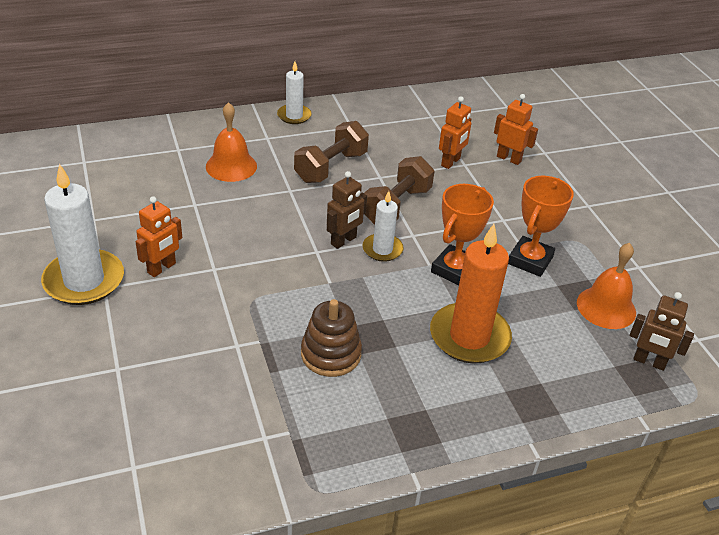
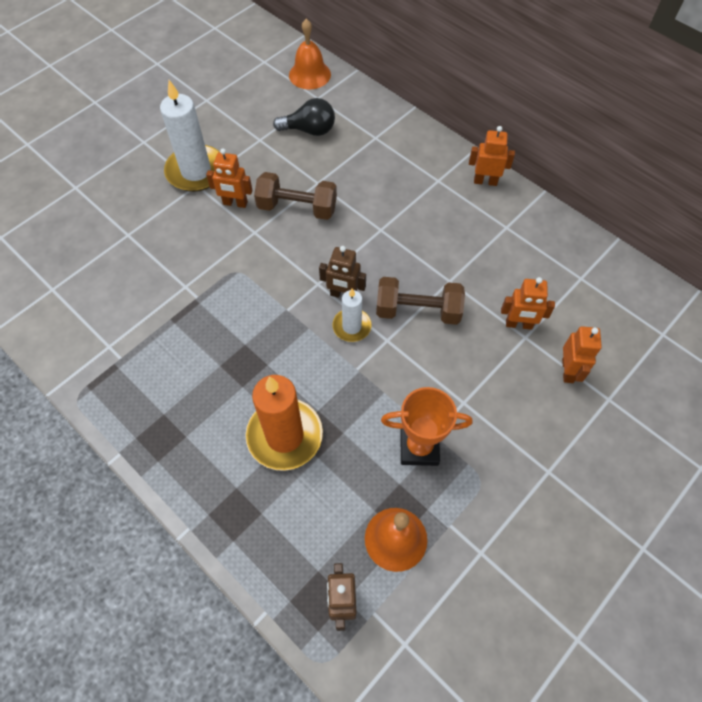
camera: 65 degrees right, 20 degrees up
(121, 183) = (309, 130): none -> black light bulb
(231, 166) = (381, 178): orange bell -> orange bell (309, 74)
(294, 116) = (485, 181): white candle -> orange robot
(331, 167) = (434, 241): brown dumbbell -> brown dumbbell (297, 208)
(331, 354) = (208, 347): brown stacking toy -> none
(455, 270) = (363, 391): orange trophy -> none

